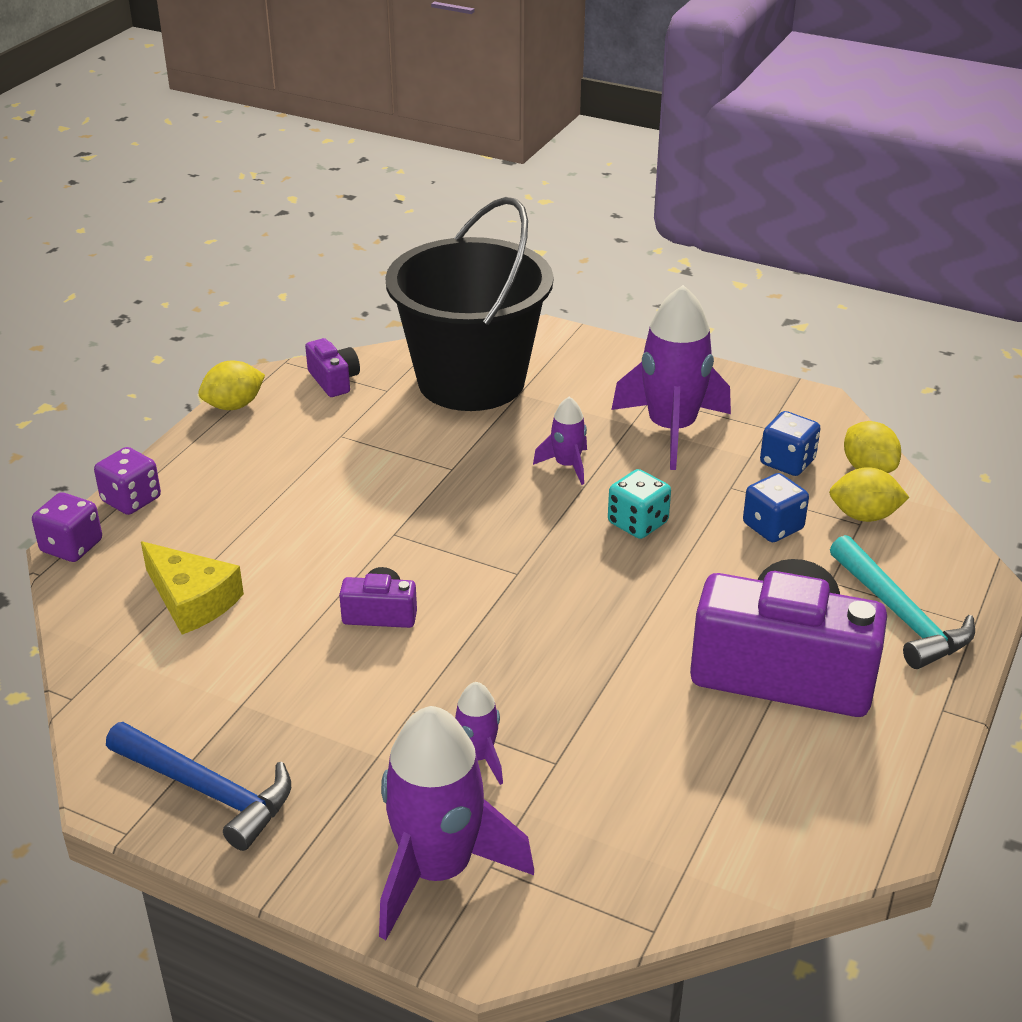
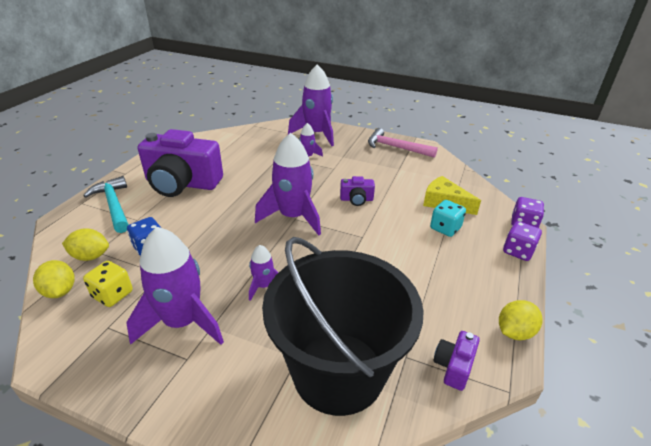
camera: 175 degrees right, 0 degrees up
(207, 790) = (396, 148): blue hammer -> pink hammer
(334, 380) = (454, 366): purple camera -> purple camera turned 60 degrees clockwise
(520, 577) = (293, 217): none -> purple rocket
(637, 523) = (227, 247): turquoise dice -> turquoise dice (445, 228)
(787, 462) = (113, 294): blue dice -> yellow dice

